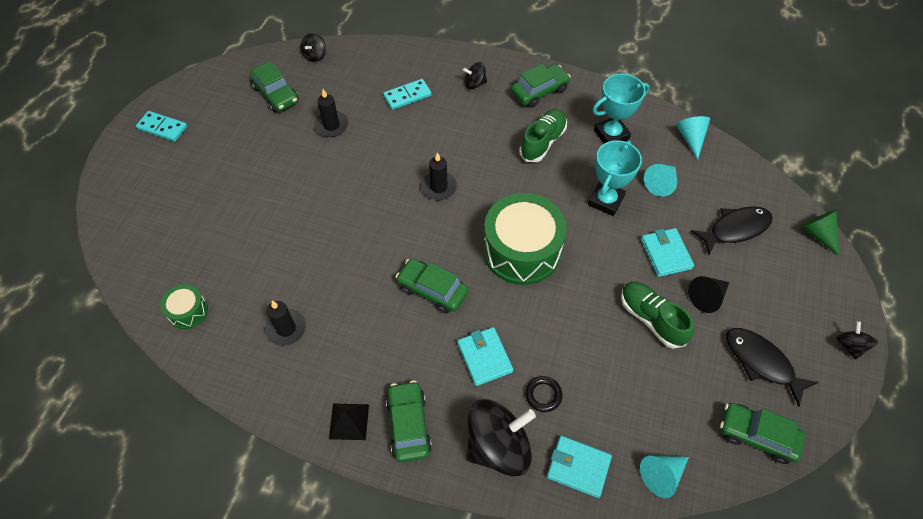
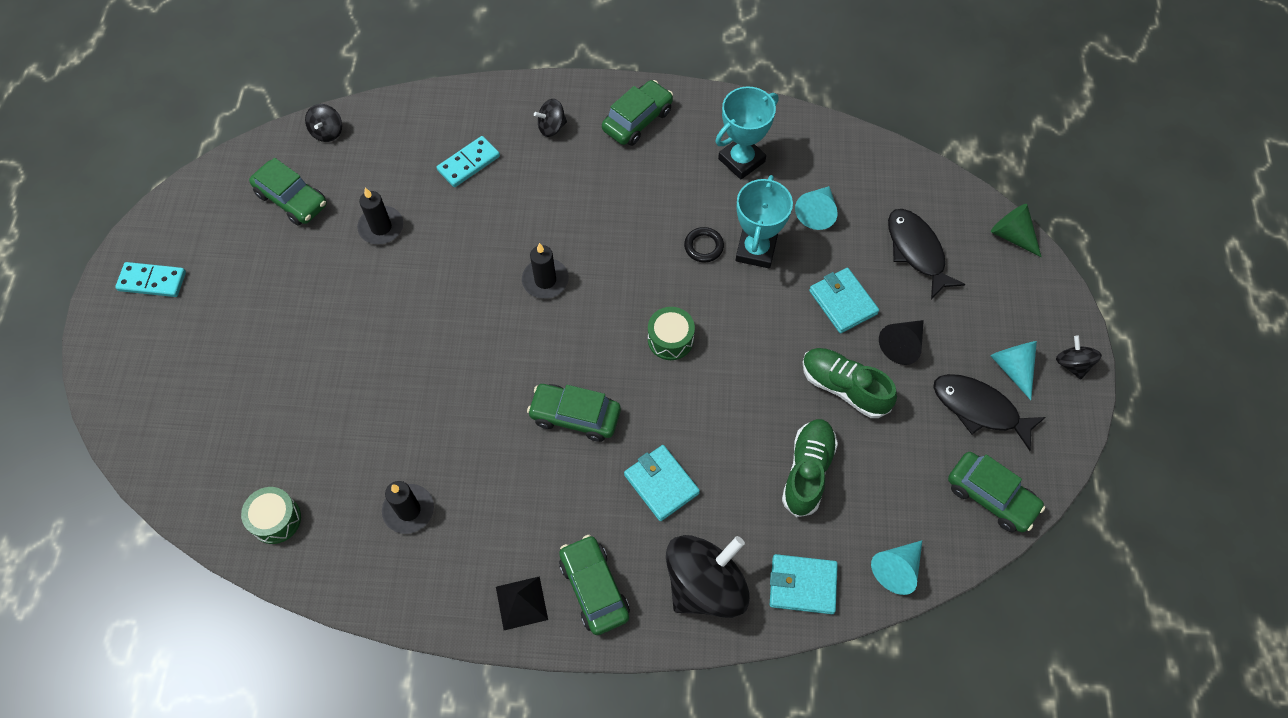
camera: 15 degrees left, 5 degrees up
(521, 250) = (670, 339): green drum -> green drum, size x0.47
(542, 142) = (659, 189): green shoe -> green shoe (807, 471)
(543, 395) = (742, 511): black ring -> black ring (703, 246)
(691, 138) = (839, 144): turquoise cone -> turquoise cone (1012, 368)
(735, 229) = (917, 251): black fish -> black fish turned 75 degrees counterclockwise
(756, 436) = (991, 496): green car -> green car turned 150 degrees counterclockwise

